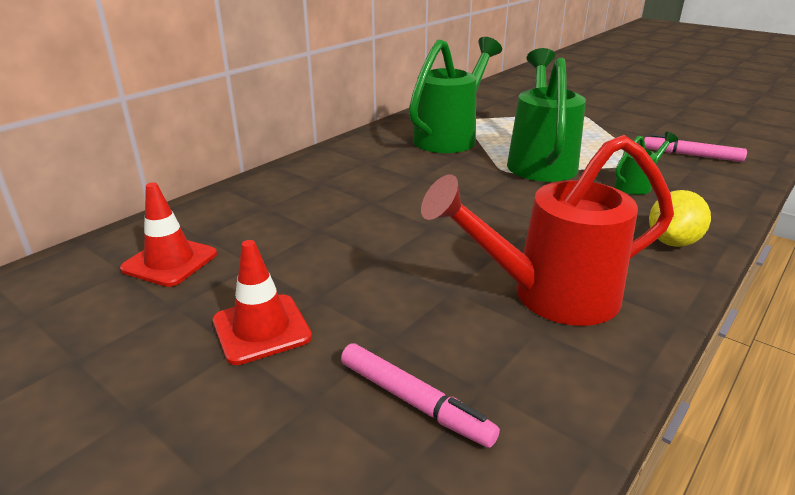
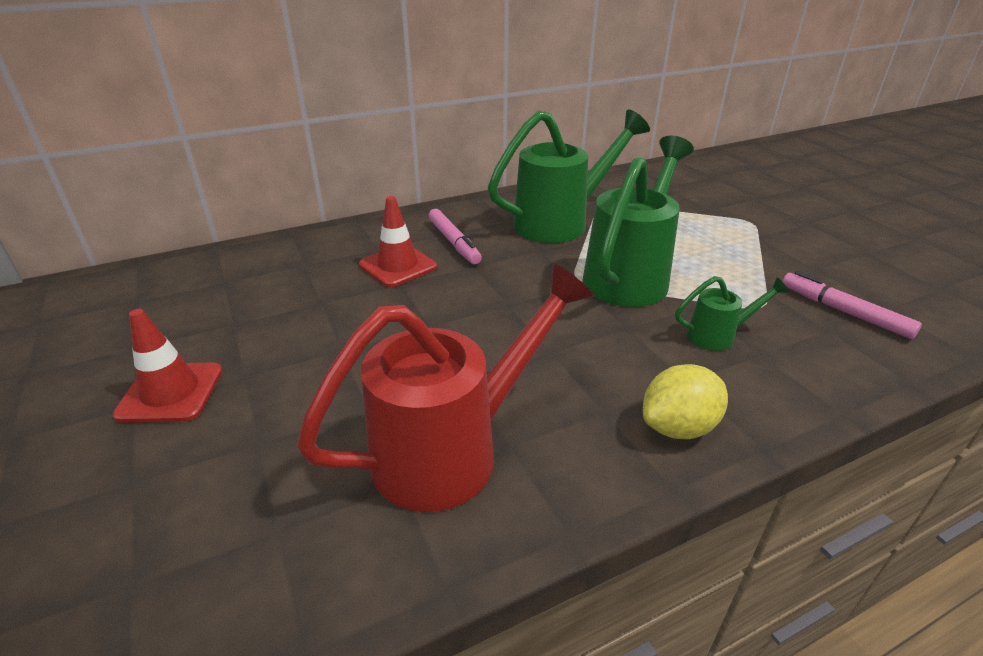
camera: 25 degrees right, 5 degrees up
(170, 261) = (176, 301): red traffic cone -> red traffic cone (398, 266)
(414, 402) = (205, 519): pink marker -> pink marker (454, 242)
(548, 296) = (454, 449): red watering can -> red watering can turned 135 degrees clockwise

